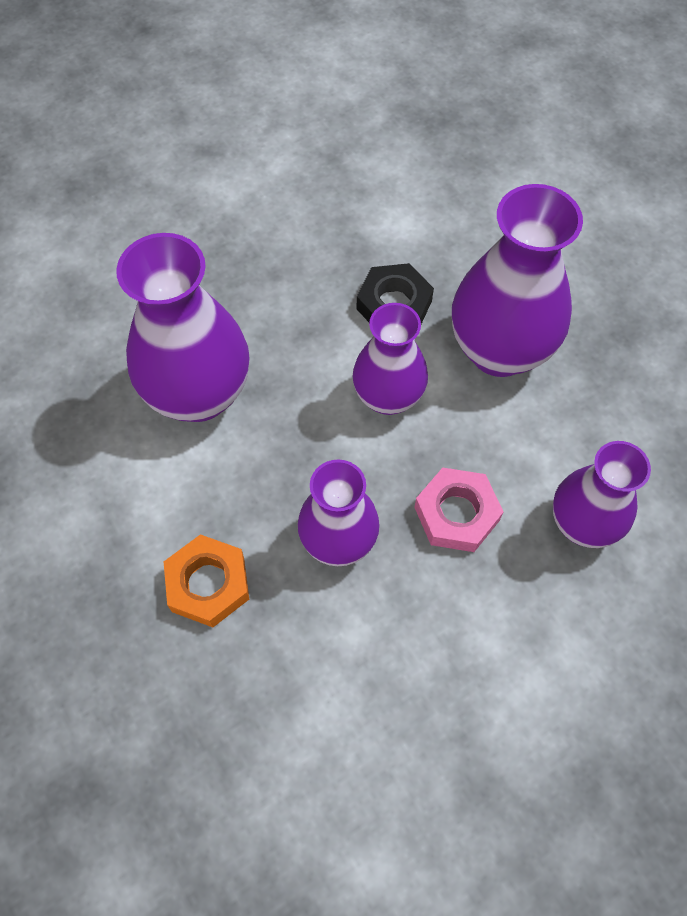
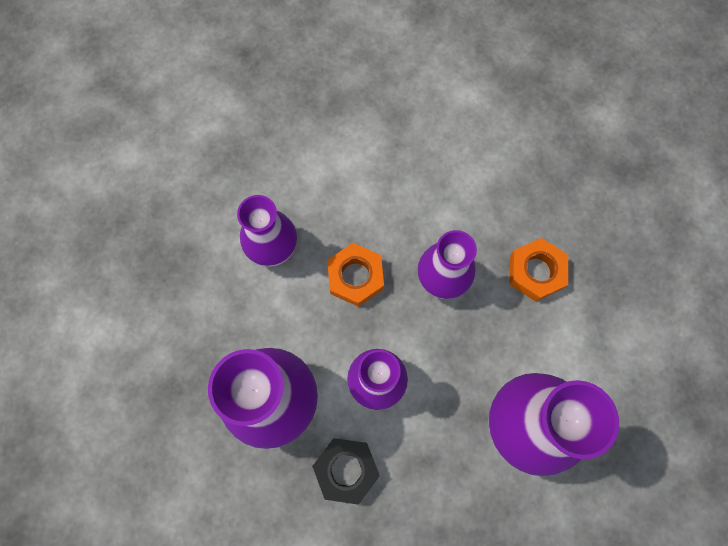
camera: 165 degrees left, 10 degrees up
(456, 514) = (355, 277): pink nut -> orange nut

